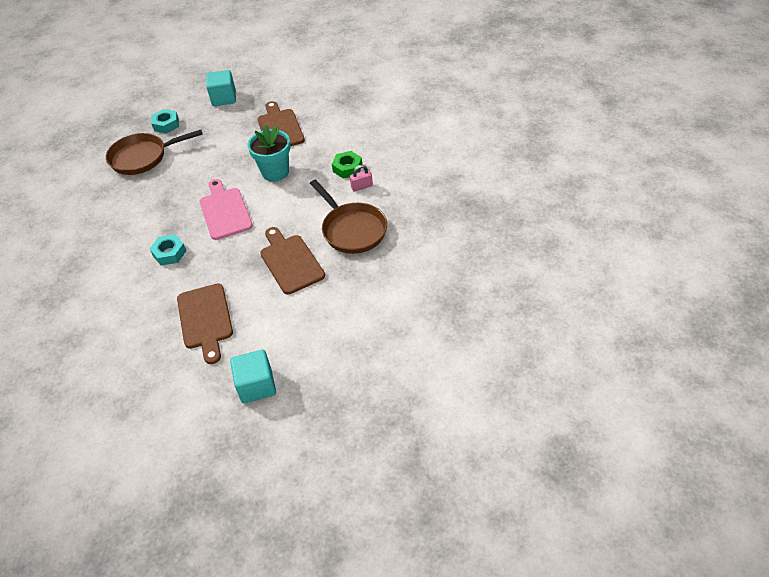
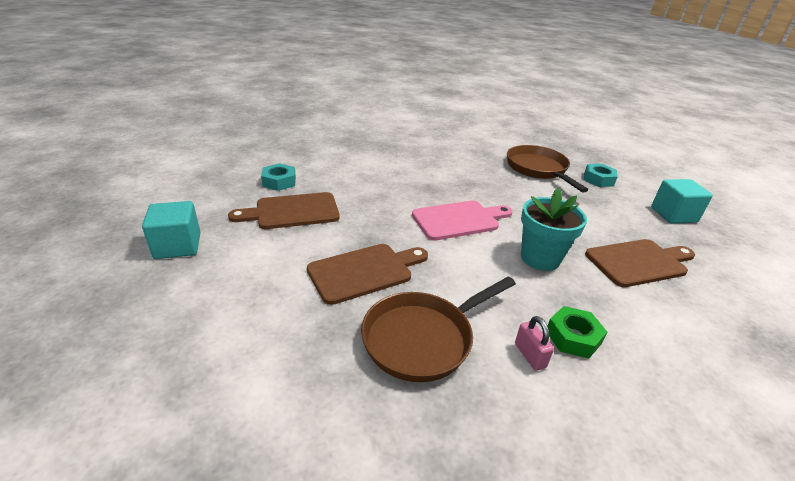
camera: 85 degrees right, 15 degrees down
(169, 253) = (394, 188): turquoise nut -> turquoise nut (279, 182)

